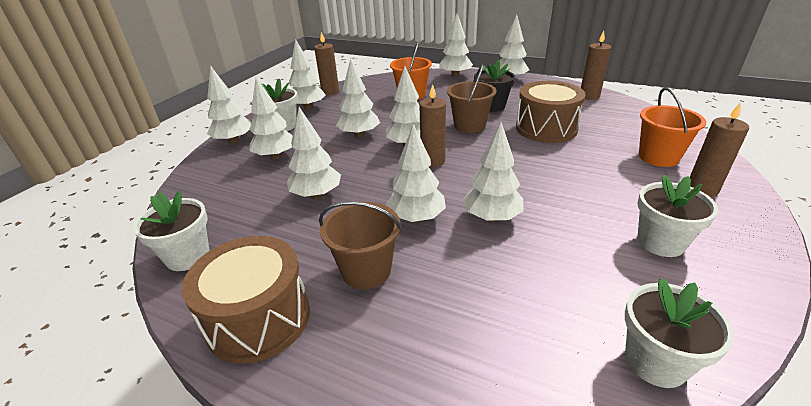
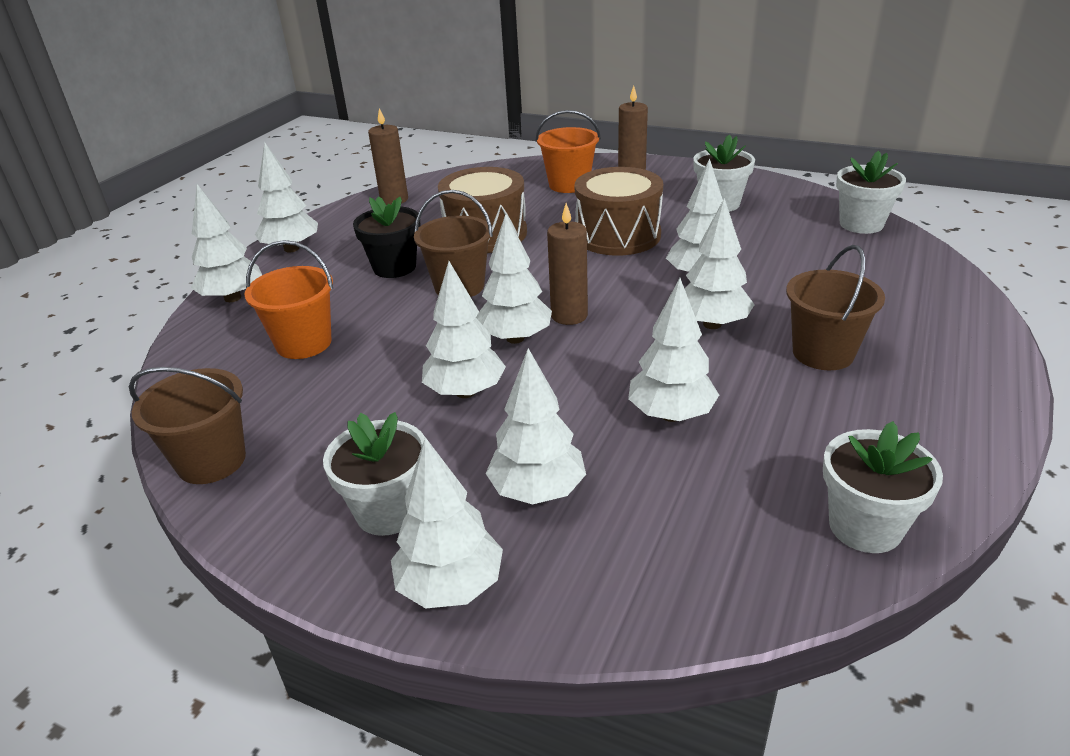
camera: 90 degrees left, 0 degrees up
(258, 318) = (937, 421): brown drum -> brown drum (618, 235)
(308, 108) = (296, 485): white tree -> none
(330, 92) = (211, 461): brown candle -> brown bucket

